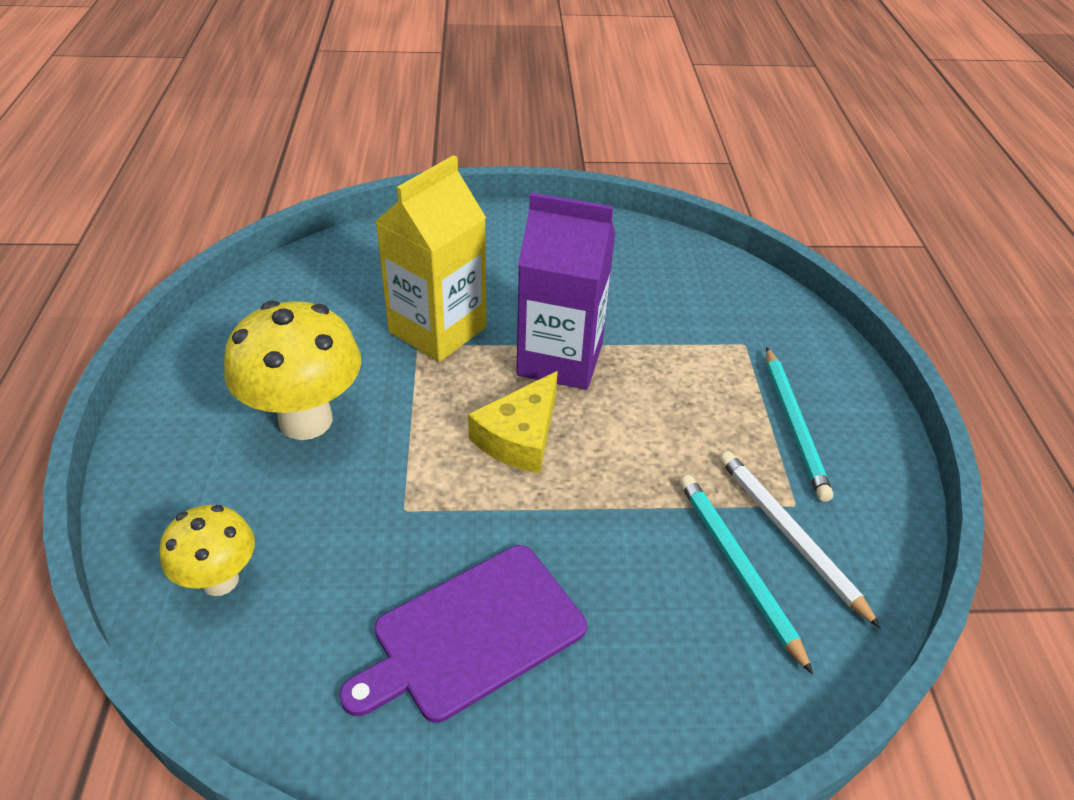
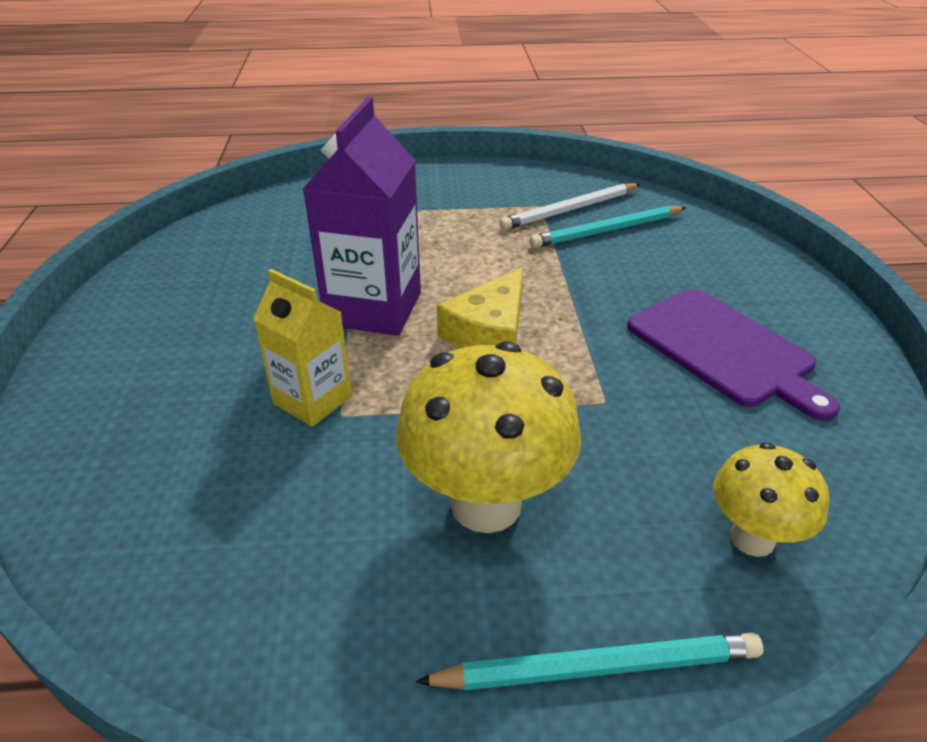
camera: 90 degrees left, 5 degrees down
(437, 330) = (312, 400): yellow carton -> yellow carton, size x0.62
(520, 436) = (489, 331): yellow cheese -> yellow cheese turned 90 degrees clockwise
(794, 425) = (457, 199): turquoise pencil -> turquoise pencil (597, 667)

